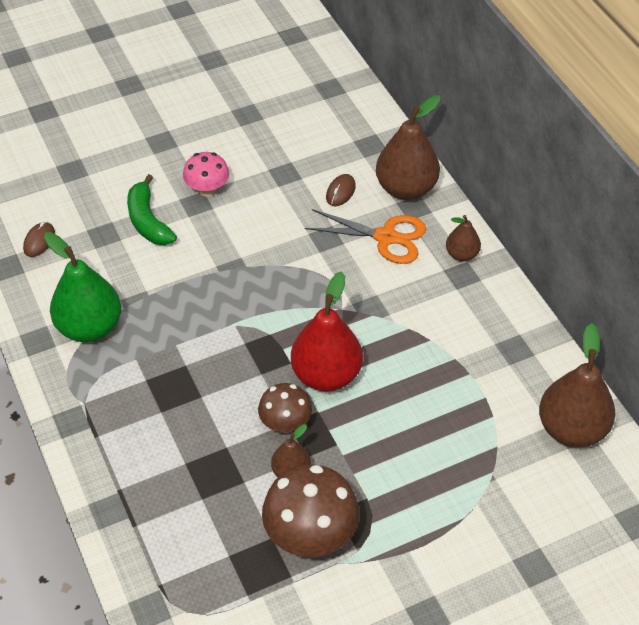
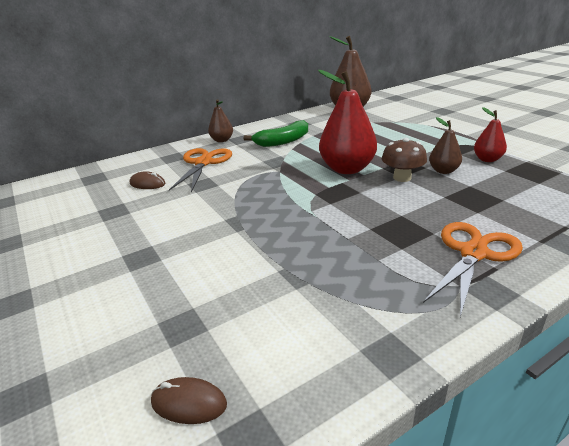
camera: 95 degrees left, 20 degrees down
(90, 327) = (348, 305): green pear -> none
(121, 430) = (473, 253): none -> orange scissors
(148, 221) = (163, 288): green banana -> green banana (283, 141)
(207, 189) = (120, 252): pink mushroom -> none
(311, 535) = (487, 159): brown mushroom -> red pear
(406, 189) = (152, 161): brown pear -> none

